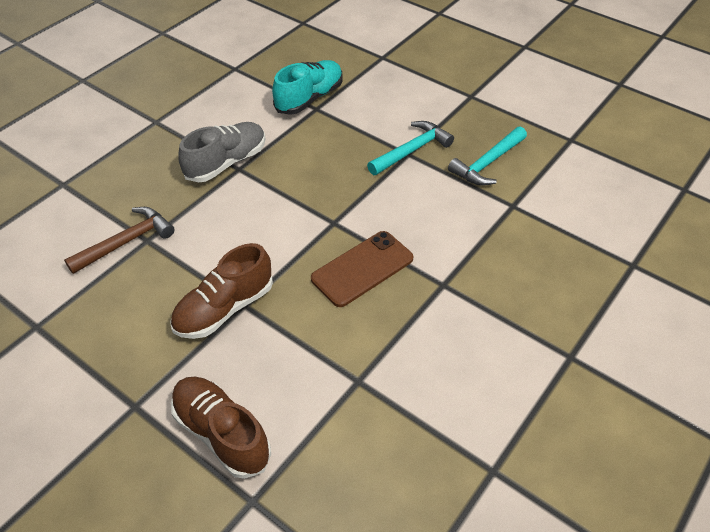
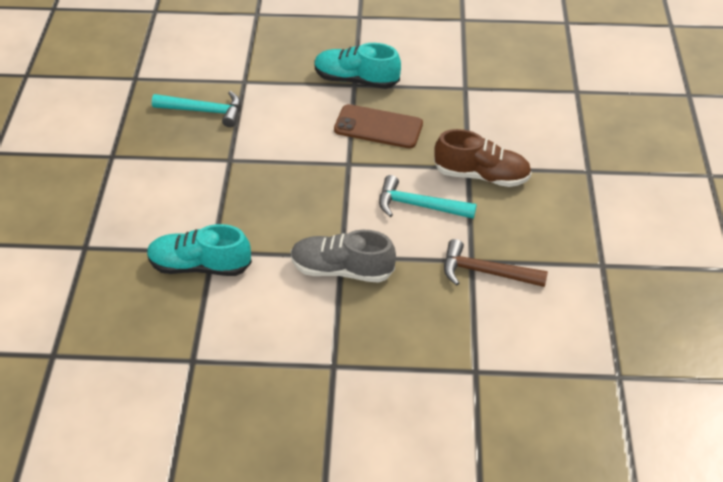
camera: 125 degrees left, 0 degrees up
(221, 433) = (558, 124): brown shoe -> none
(412, 150) = (223, 159): turquoise hammer -> turquoise hammer (418, 205)
(450, 290) = (356, 80): none -> turquoise shoe

